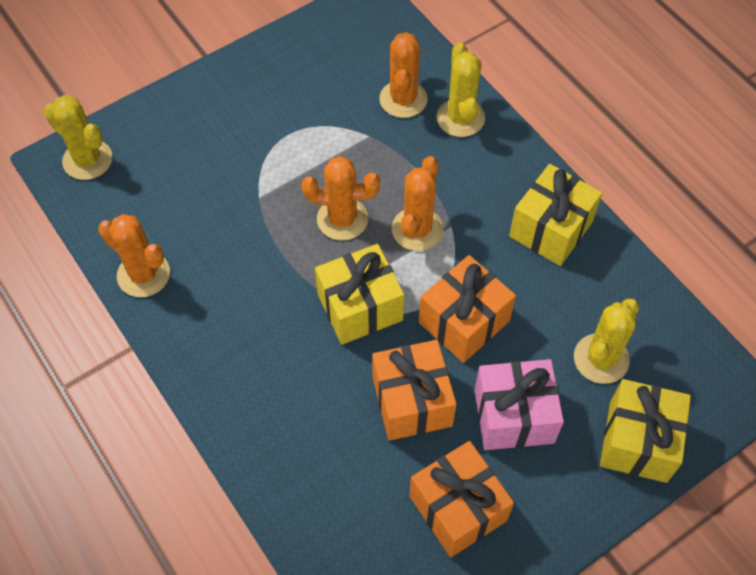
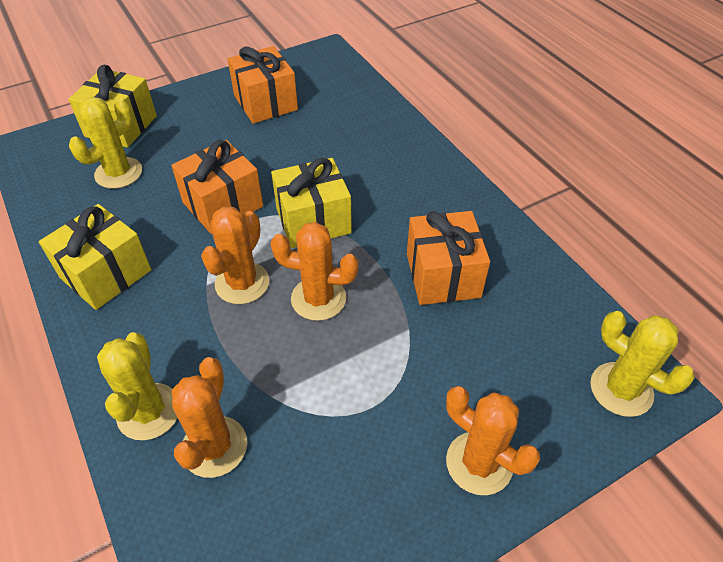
camera: 175 degrees left, 10 degrees down
(143, 274) = (521, 260): orange cactus -> orange cactus (479, 463)
(412, 401) = (283, 157): orange gift -> orange gift (443, 275)
(514, 416) = (206, 144): pink gift -> none

